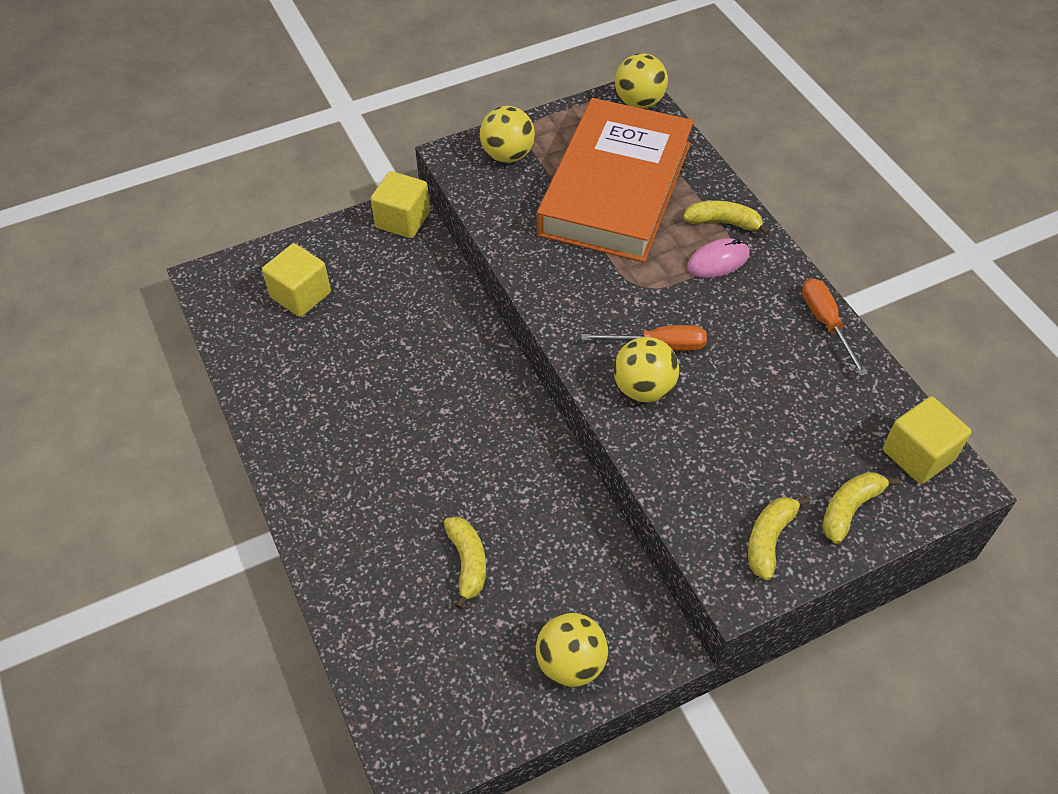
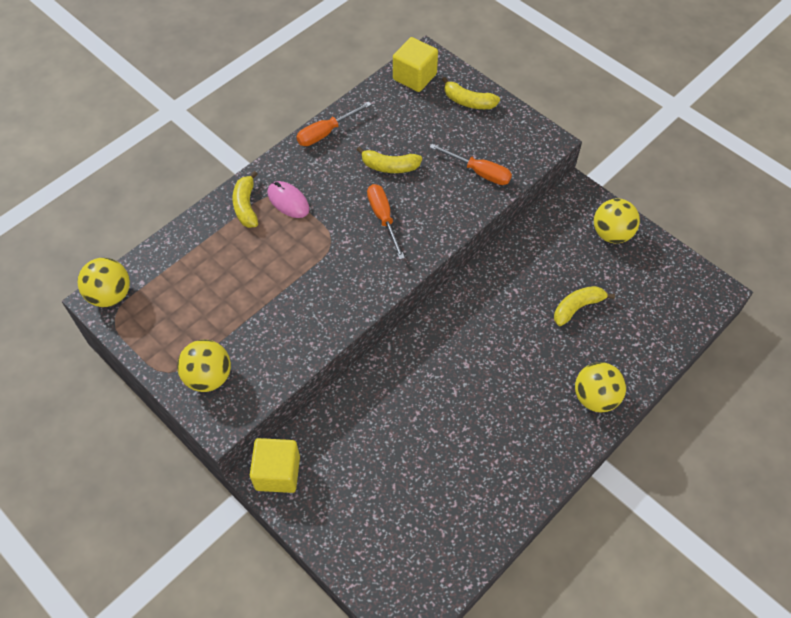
camera: 110 degrees left, 5 degrees up
(301, 295) = (395, 522): yellow cube -> none
(616, 188) = (228, 284): orange book -> none
(643, 389) = (425, 218): yellow ball -> yellow ball (595, 397)
(702, 475) = (479, 172): none -> orange screwdriver
(769, 539) = (508, 133): yellow banana -> yellow banana (390, 166)

